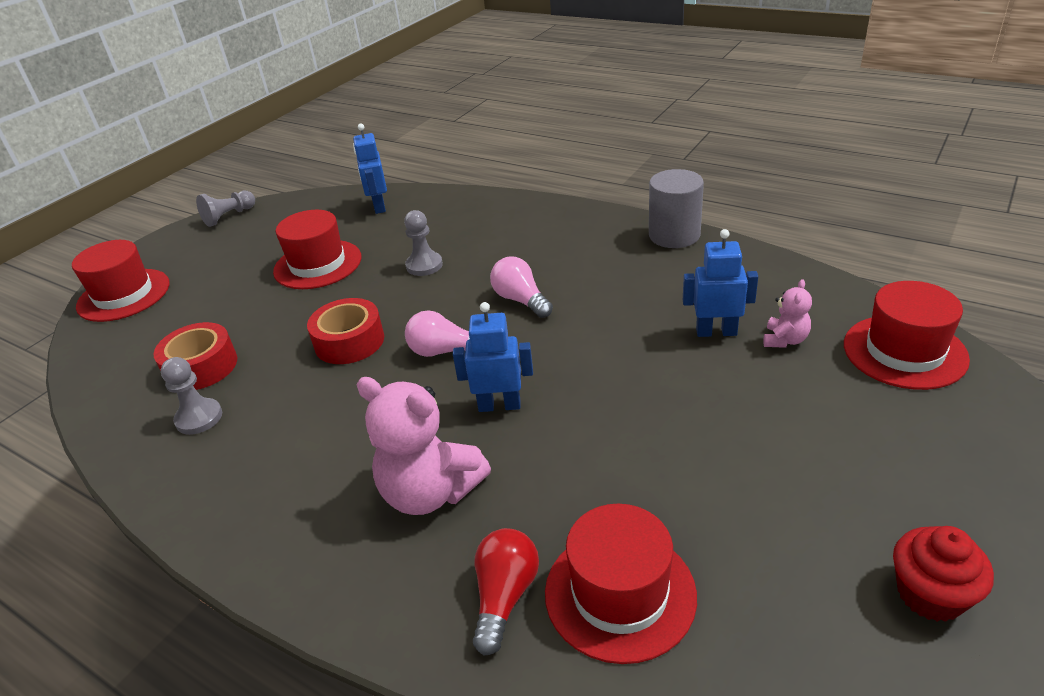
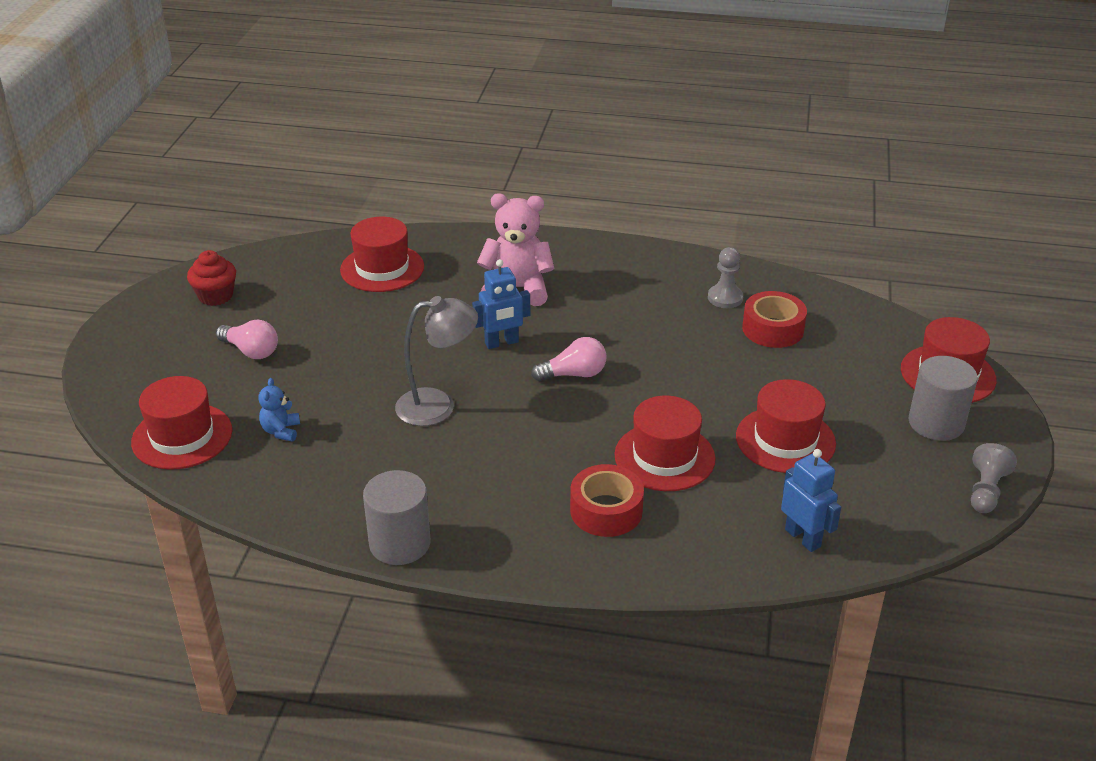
camera: 155 degrees right, 0 degrees up
(193, 260) = (936, 423): none -> grey cylinder
(349, 341) = (666, 368): red tape -> red tape (606, 510)
(424, 265) = (664, 457): grey pawn -> red hat
(504, 597) = (444, 257): red light bulb -> none
(521, 300) = (534, 432): pink light bulb -> pink light bulb (251, 351)
(605, 340) = (438, 406): none -> grey lamp
(716, 332) = (341, 429): blue robot -> none
(785, 340) = (281, 431): pink teddy bear -> blue teddy bear

